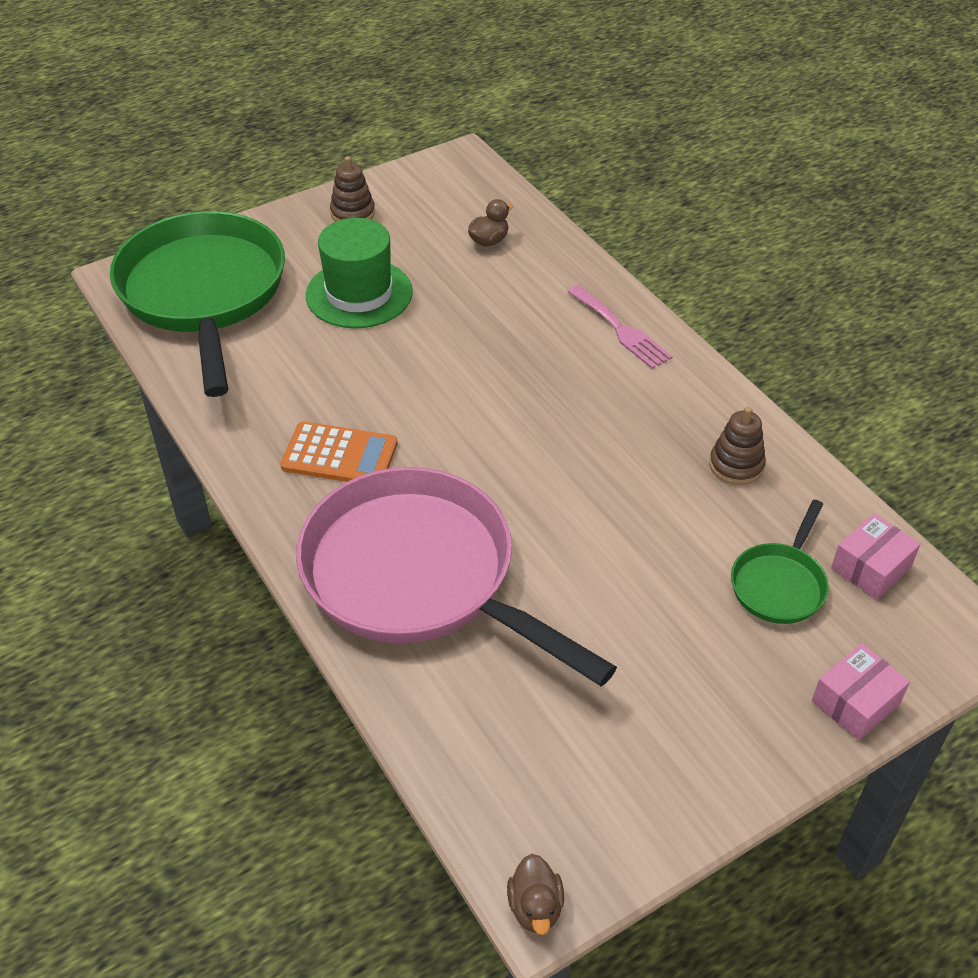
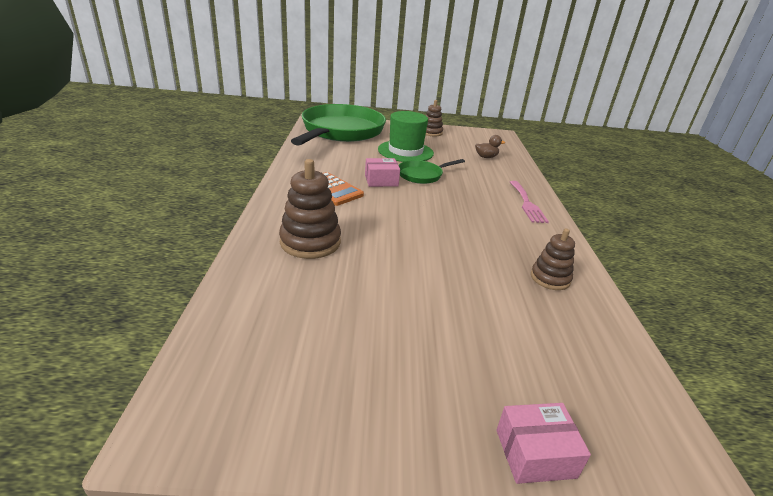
camera: 30 degrees right, 15 degrees down
(418, 576) = (310, 242): pink pan -> brown stacking toy
(535, 907) = (153, 436): brown duck -> none
(779, 584) = (530, 347): green pan -> green pan (422, 175)
(871, 567) = (615, 373): pink box -> pink box (381, 180)

